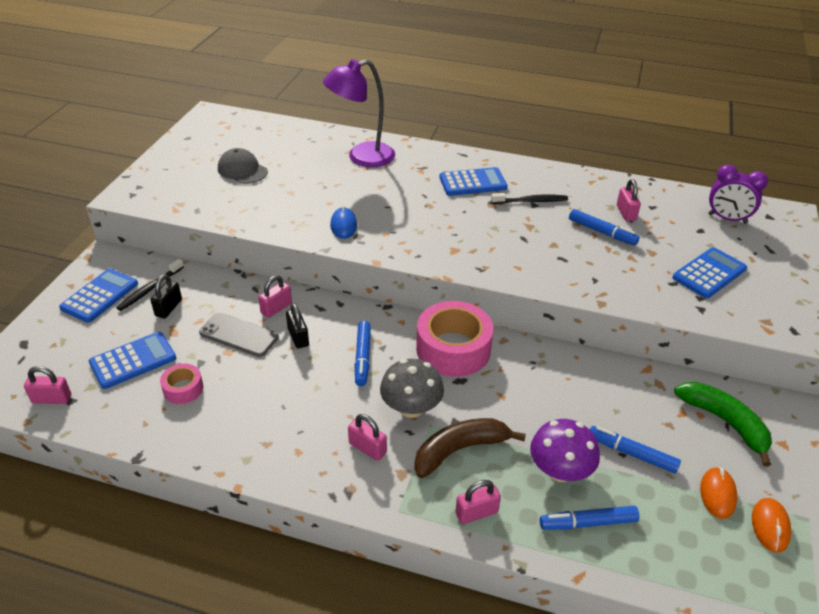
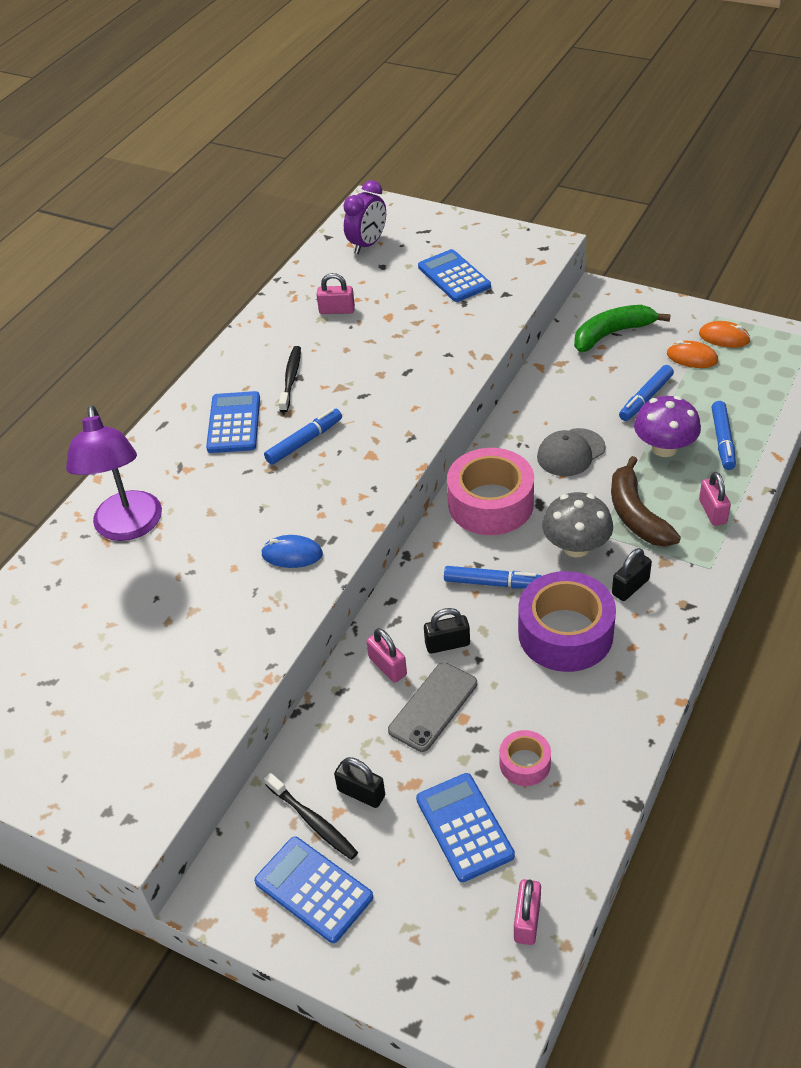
camera: 75 degrees left, 5 degrees up
(242, 170) = (110, 670): grey cap -> grey cap (570, 452)
(311, 406) = (565, 633): none -> purple tape
(367, 448) = (630, 587): pink padlock -> black padlock
(602, 232) = (367, 334): blue marker -> blue marker (304, 442)

